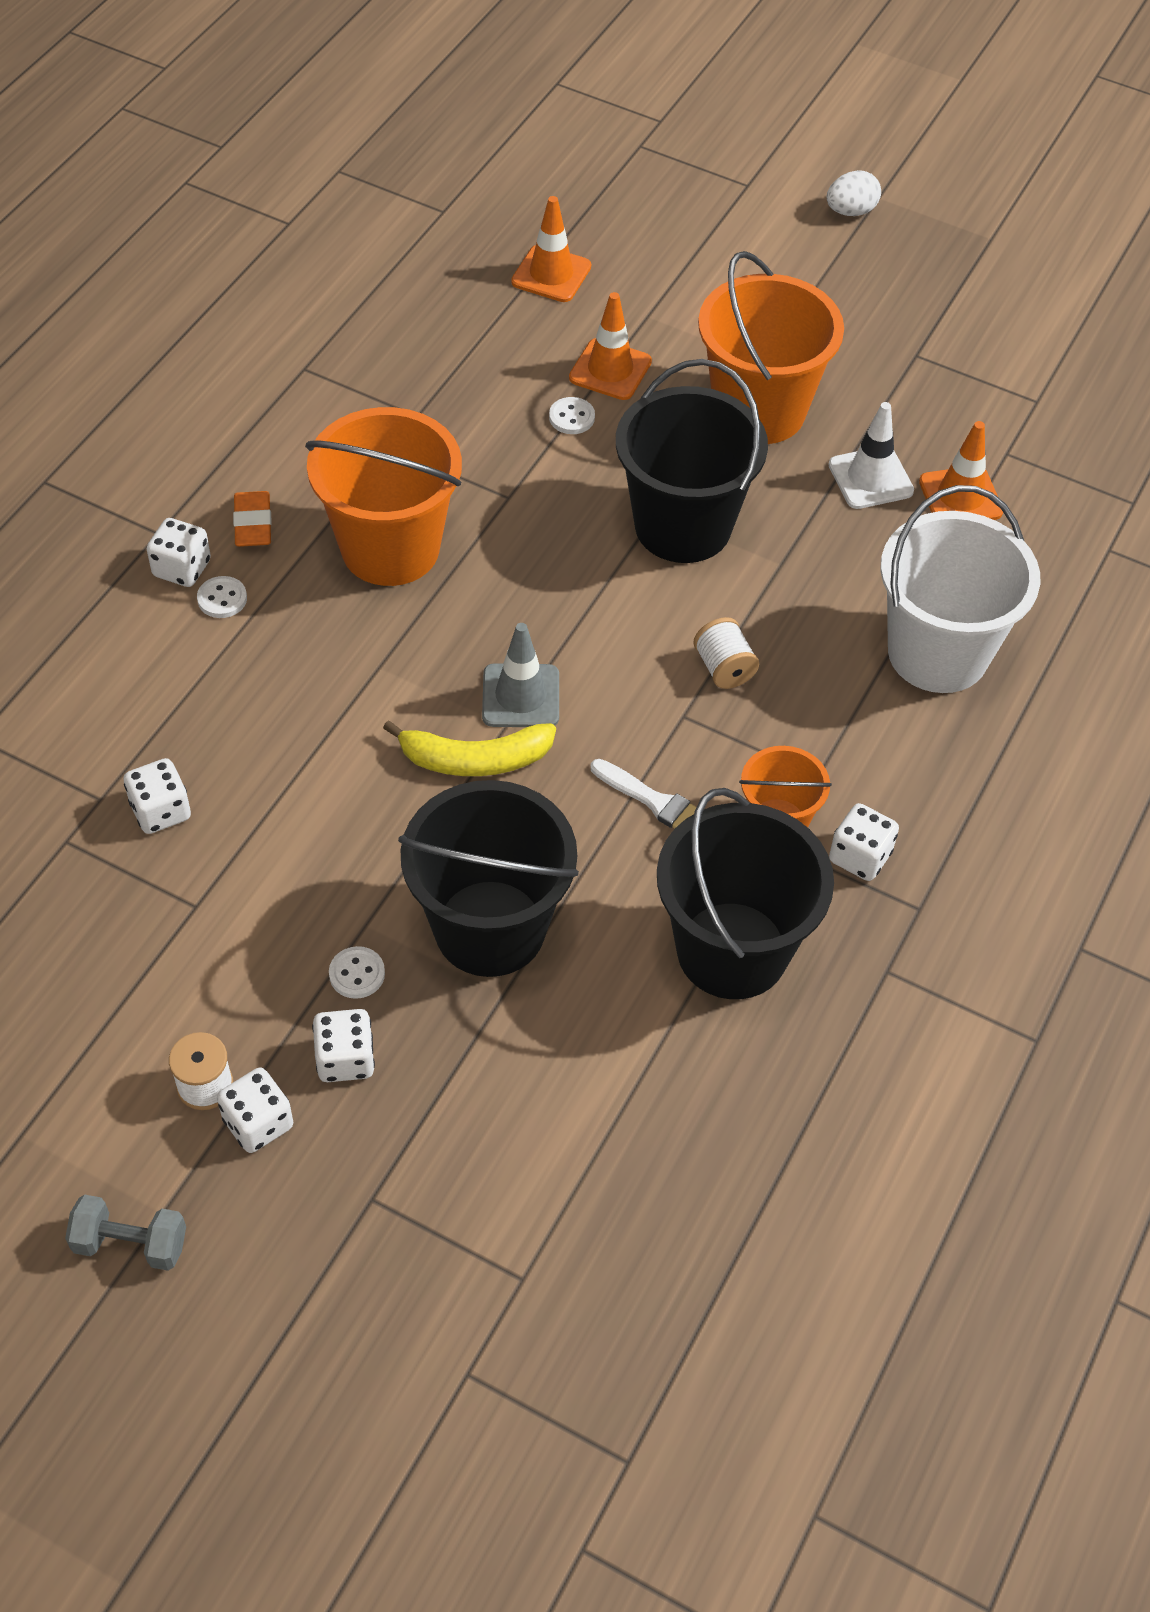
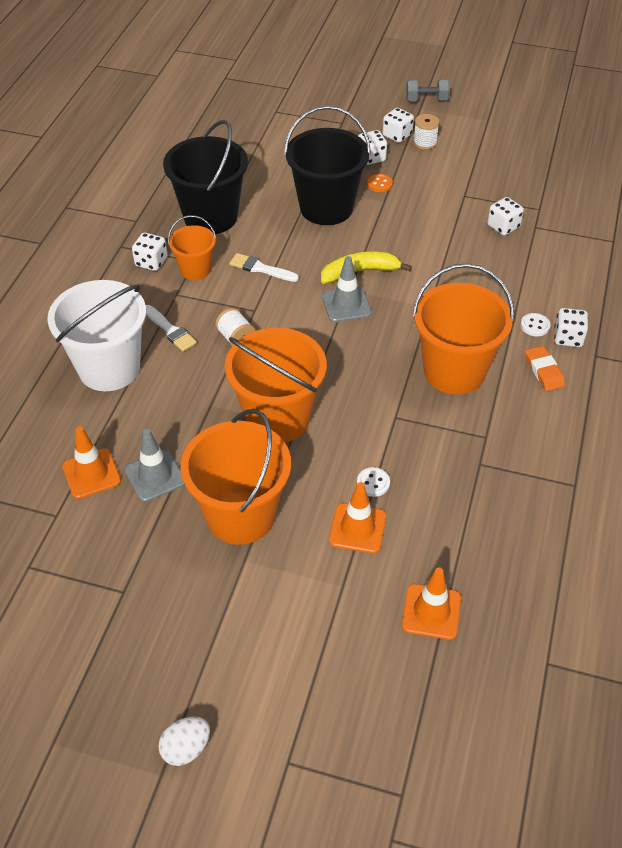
camera: 170 degrees right, 5 degrees down
(357, 974) = (379, 184): white button -> orange button
(683, 526) = (277, 418): black bucket -> orange bucket
(833, 703) = (170, 330): none -> white brush
(870, 478) = (155, 476): white traffic cone -> grey traffic cone

